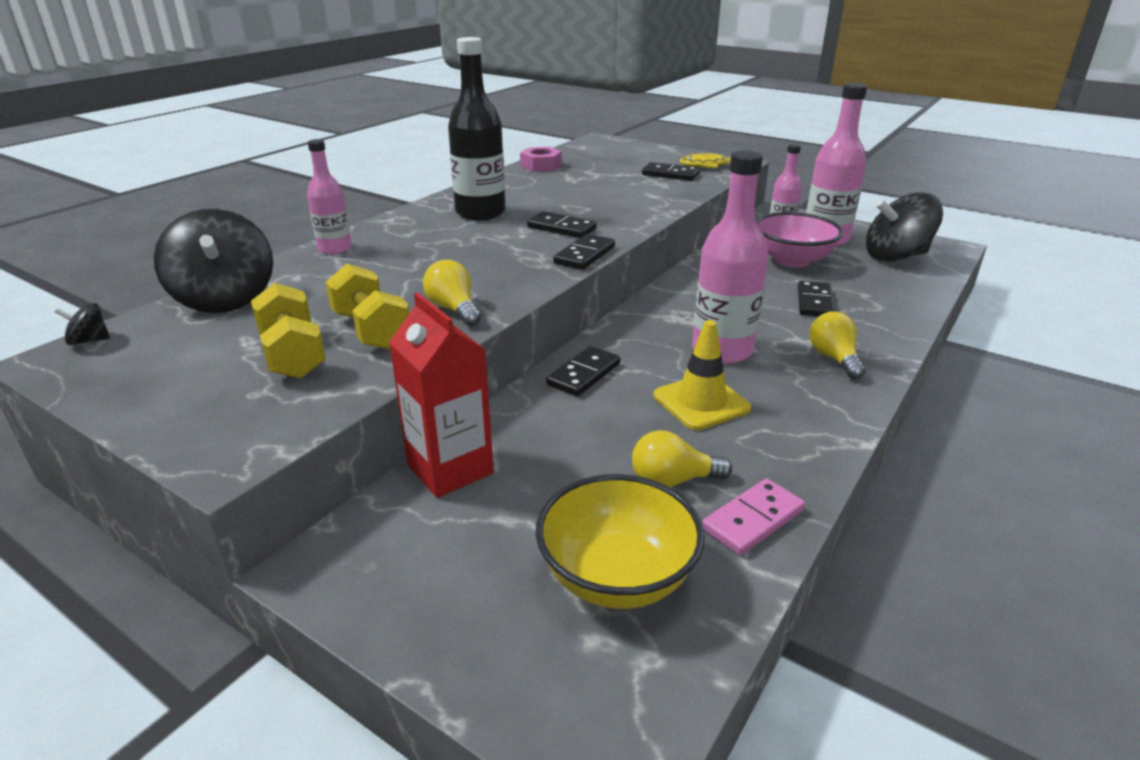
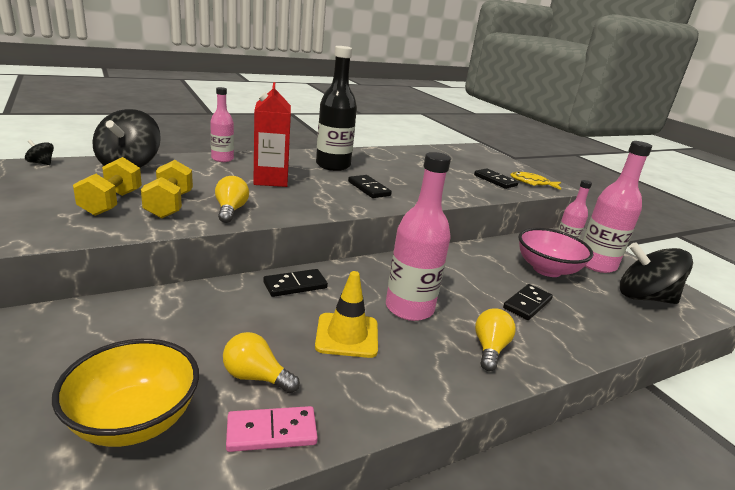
camera: 25 degrees right, 5 degrees down
(450, 469) = (141, 306): red carton -> red carton (271, 180)
(541, 165) = (413, 151): pink nut -> none
(585, 255) = (358, 208): black domino -> none

